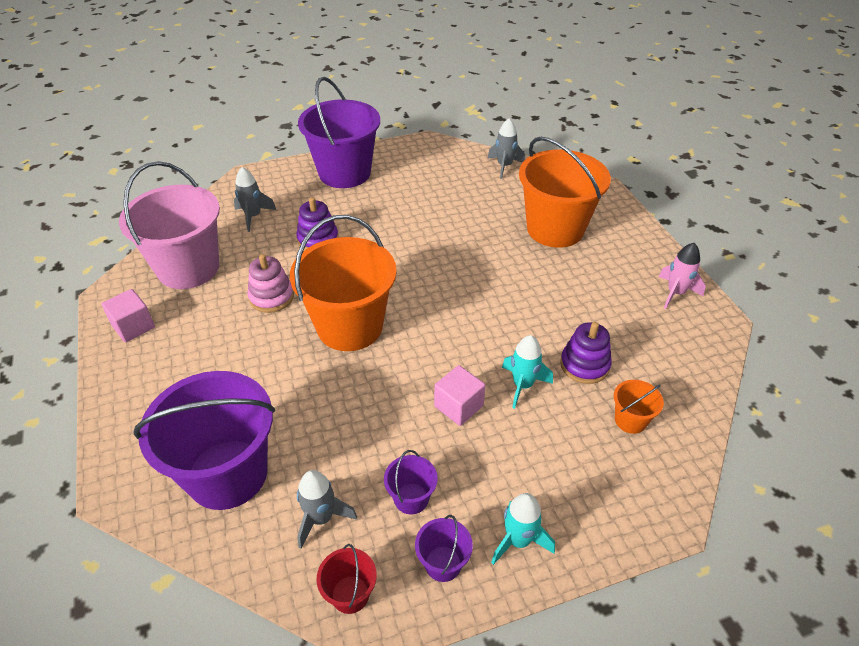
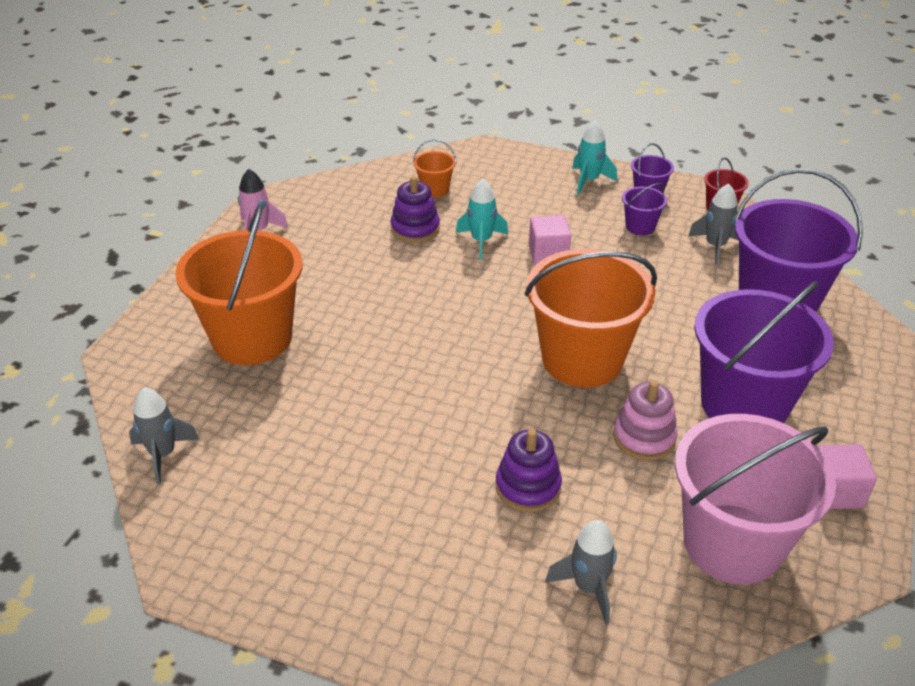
camera: 140 degrees left, 5 degrees down
(344, 173) = (380, 593): purple bucket -> purple bucket (744, 404)

